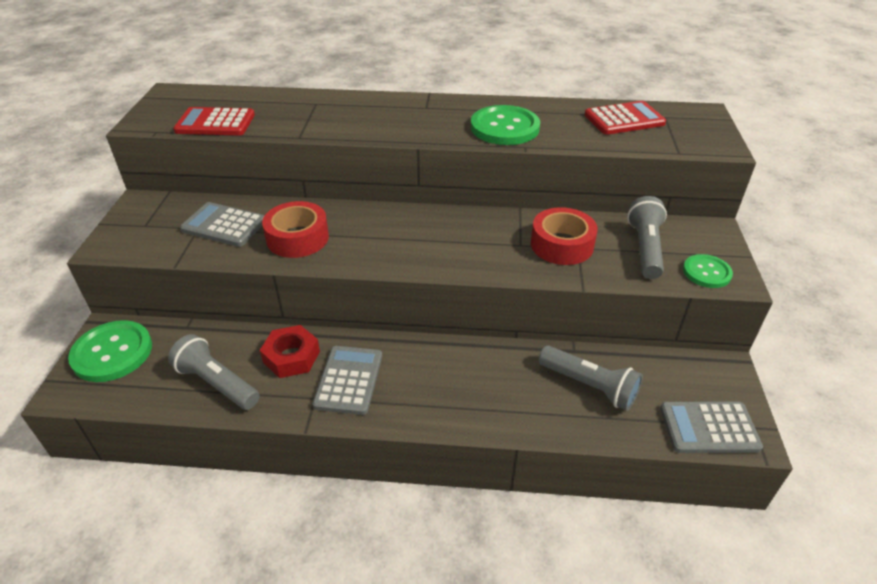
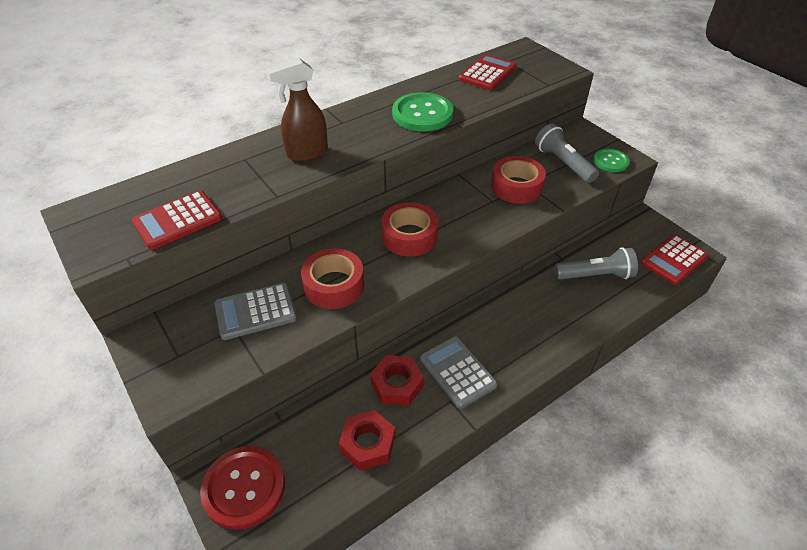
camera: 40 degrees left, 5 degrees up
(112, 353) = (244, 487): green button -> red button
(217, 383) = (368, 444): grey flashlight -> red nut
(364, 118) = (306, 153): none -> brown spray bottle
(404, 234) = (409, 236): none -> red tape
(709, 428) = (674, 260): grey calculator -> red calculator

